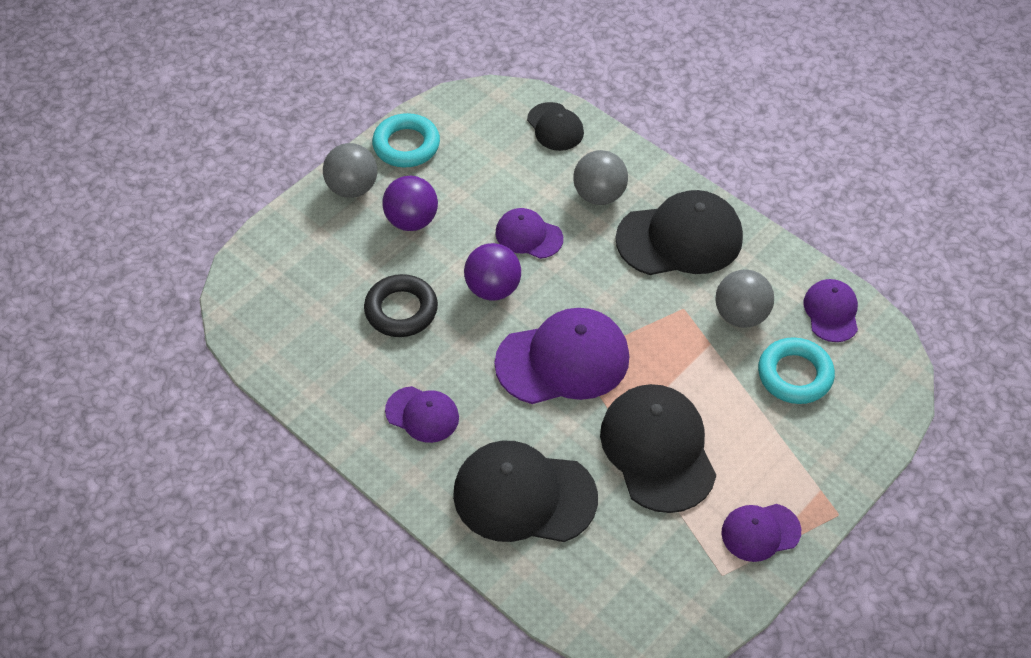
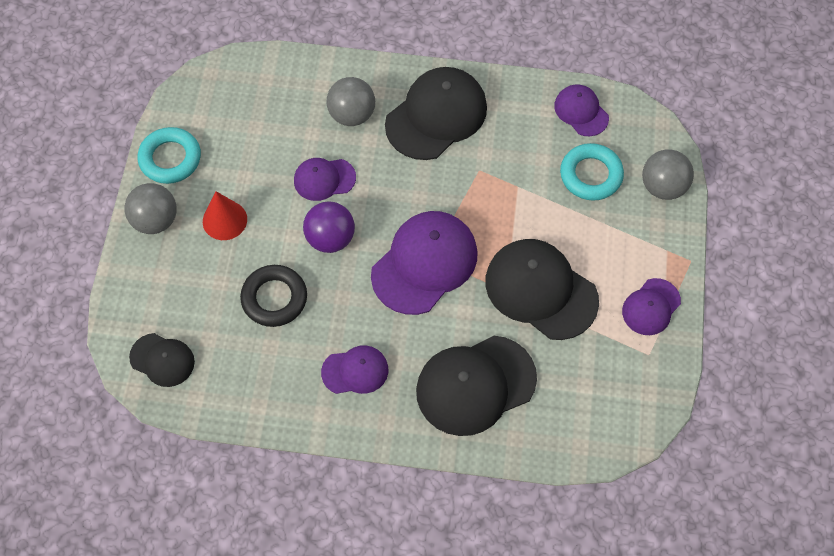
camera: 35 degrees left, 10 degrees up
(411, 221) = (224, 220): purple ball -> red cone
(555, 127) = (276, 76): black cap -> black cap (162, 360)
(741, 315) = (522, 151): grey ball -> grey ball (663, 187)

